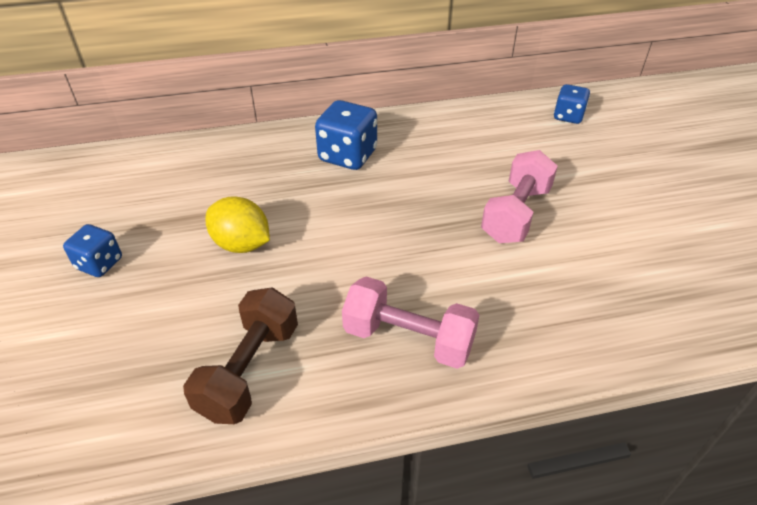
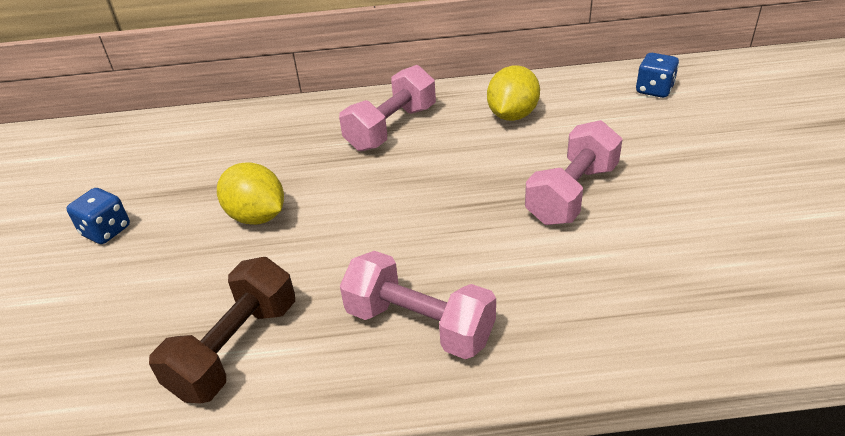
camera: 10 degrees right, 5 degrees down
(347, 156) = (391, 128): blue dice -> pink dumbbell
(452, 142) = (512, 115): none -> yellow lemon

